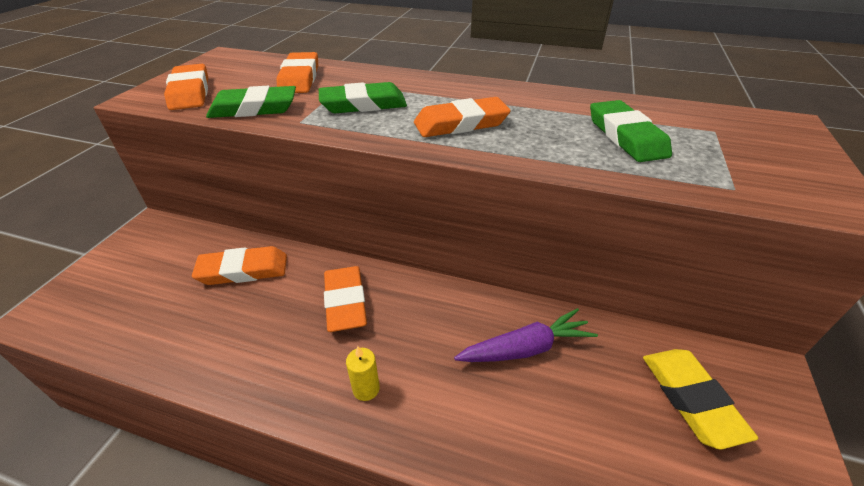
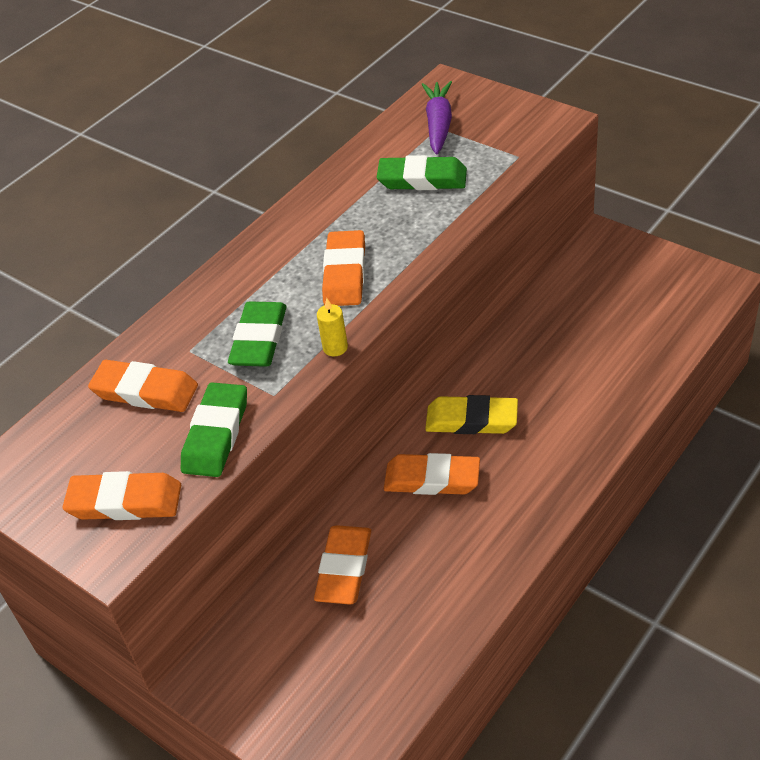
camera: 65 degrees left, 5 degrees up
(366, 389) = (538, 474): yellow candle -> yellow candle (335, 348)
(526, 348) = (534, 362): purple carrot -> purple carrot (438, 125)
(691, 399) = (608, 287): yellow eraser -> yellow eraser (471, 420)

